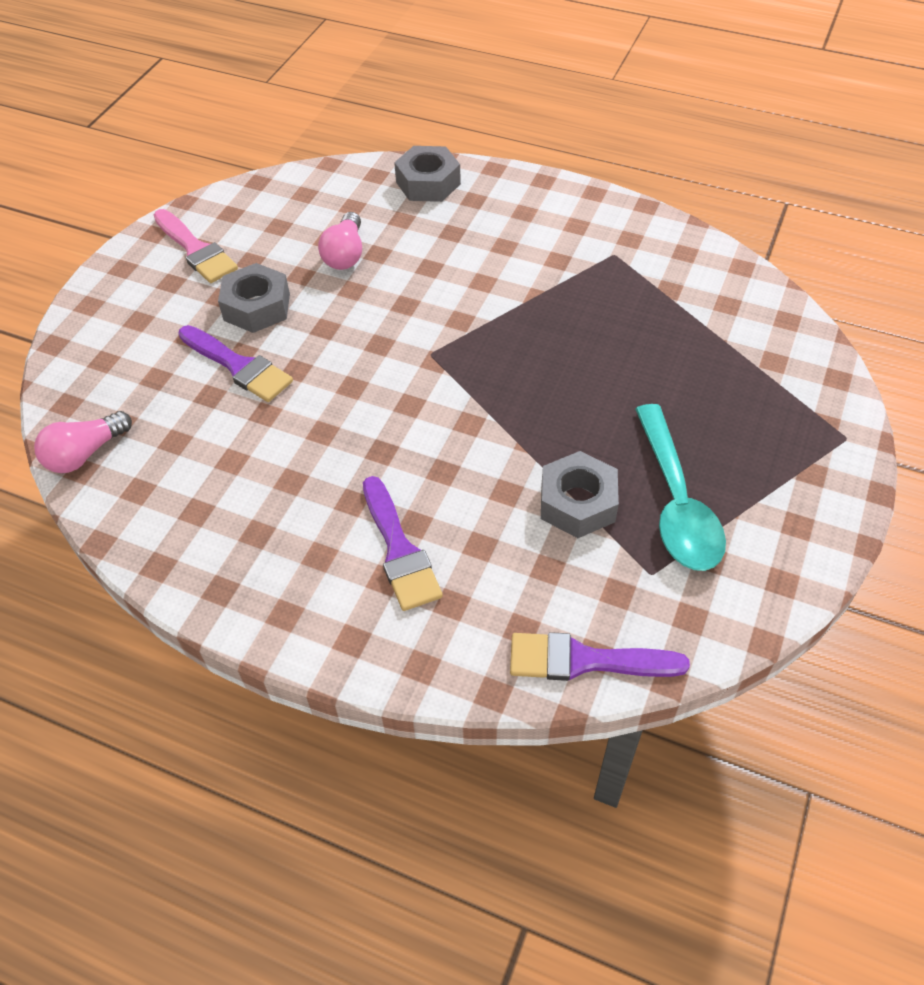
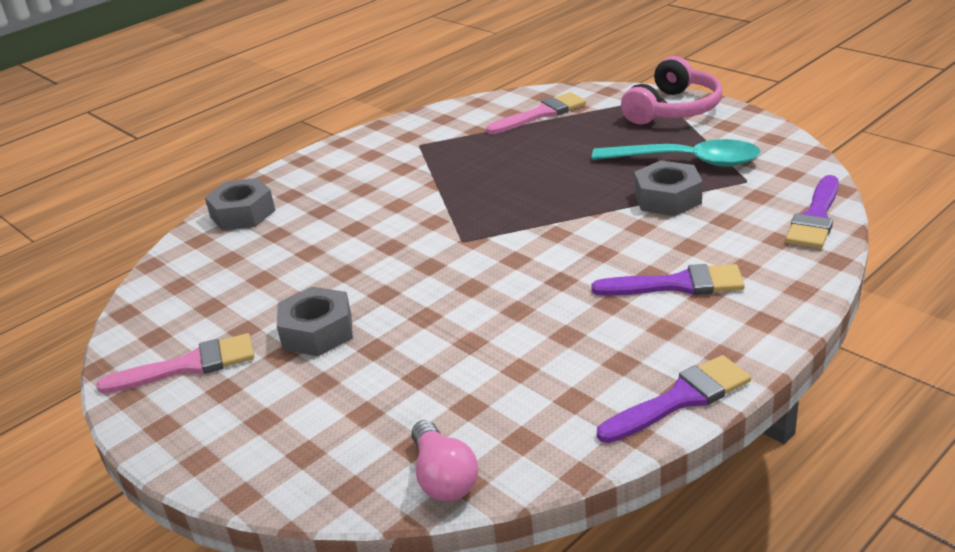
camera: 65 degrees left, 20 degrees down
(238, 366) = (393, 352): purple brush -> purple brush (681, 399)
(345, 254) = (293, 270): pink light bulb -> none
(738, 333) = (541, 114): none -> pink brush
(816, 459) = (673, 109): none -> pink headphones

